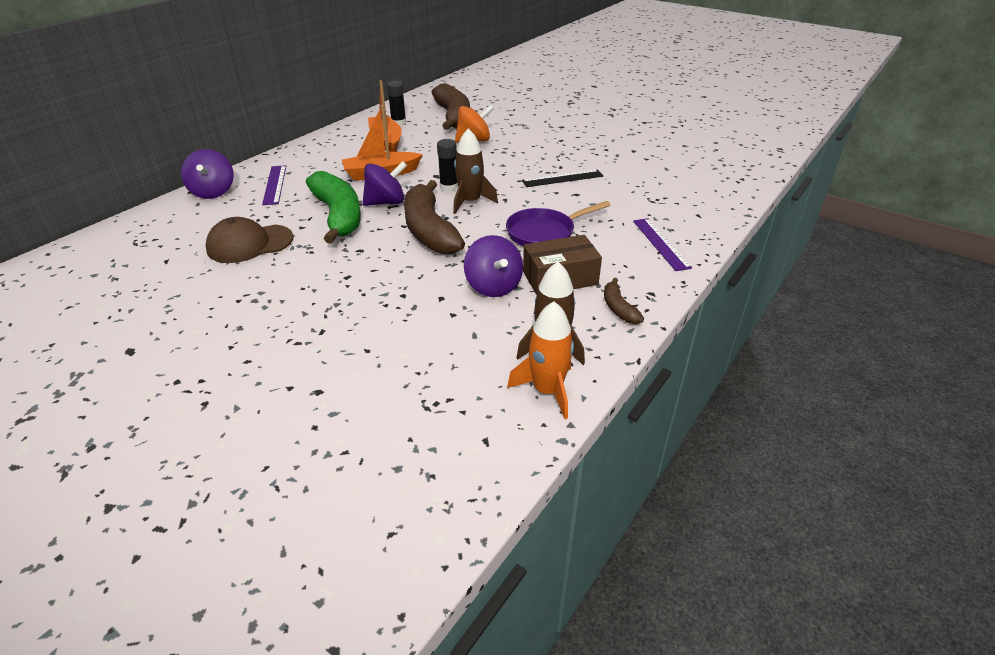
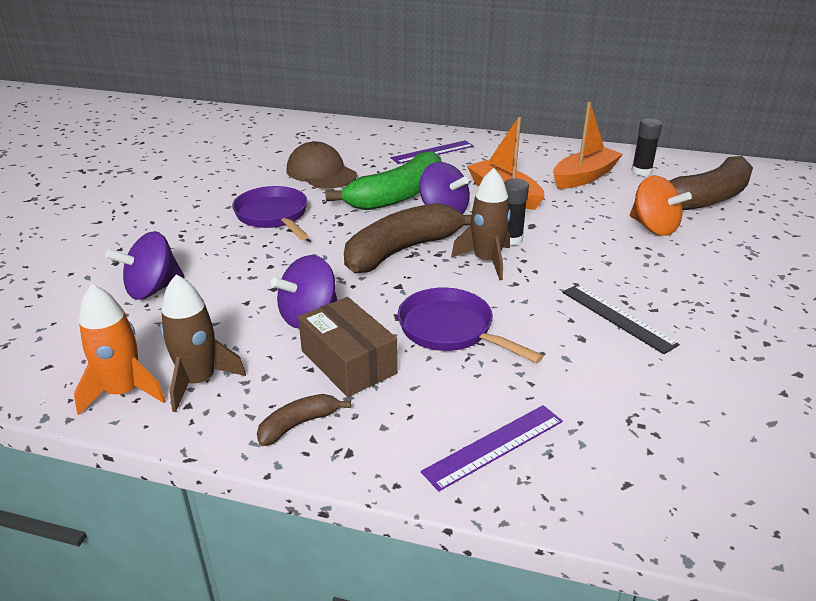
camera: 70 degrees right, 5 degrees down
(213, 192) = (397, 133): purple spinning top -> purple spinning top (152, 289)
(313, 282) = (273, 216): none -> purple pan

